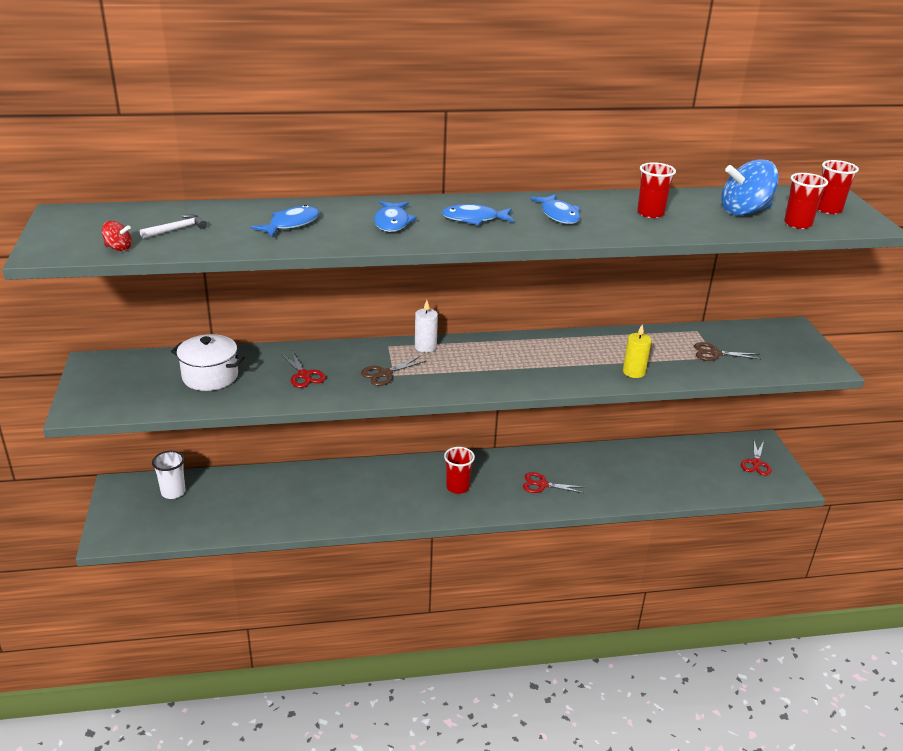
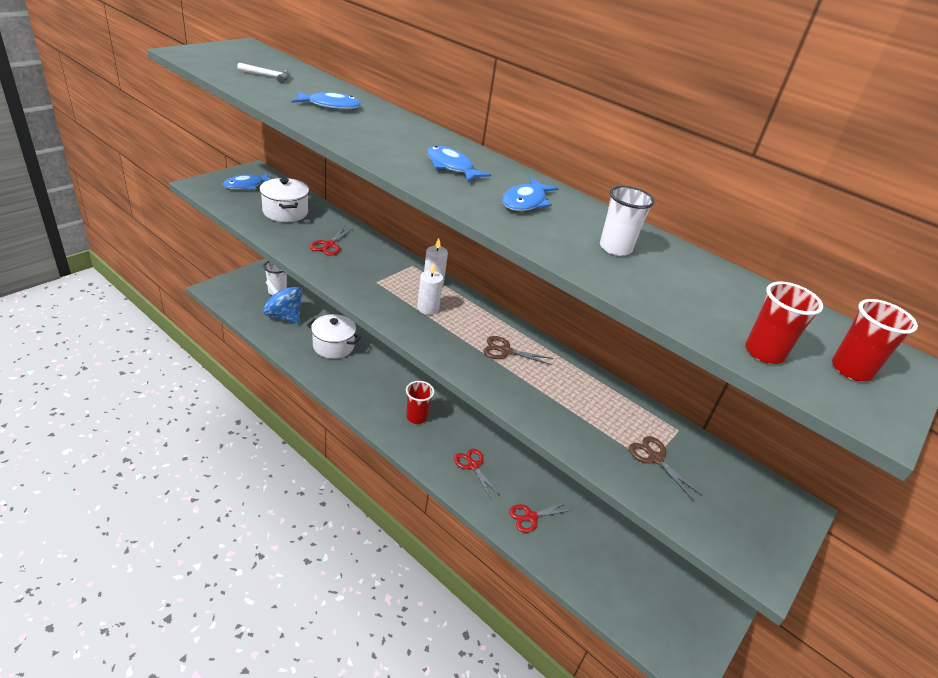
camera: 45 degrees right, 5 degrees up
(118, 248) = (215, 68): red spinning top -> none
(308, 492) = (333, 346): none -> white pot
(384, 374) = (372, 277): brown scissors -> brown scissors (505, 351)
(392, 222) = (391, 137): blue fish -> blue fish (247, 185)
(460, 366) = (428, 308): none -> white candle
(634, 372) = (545, 411): yellow candle -> none
(650, 213) = (615, 248): red cup -> white cup
(744, 211) = (727, 306): blue spinning top -> blue spinning top (283, 316)
(756, 463) = (683, 617): red scissors -> red scissors (530, 517)

